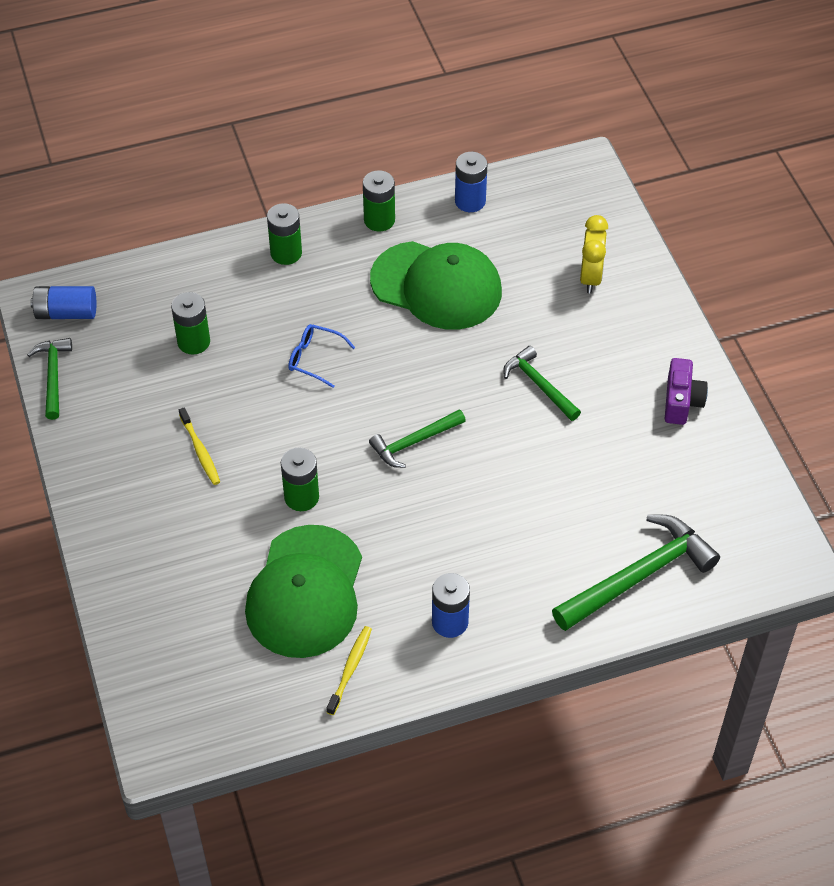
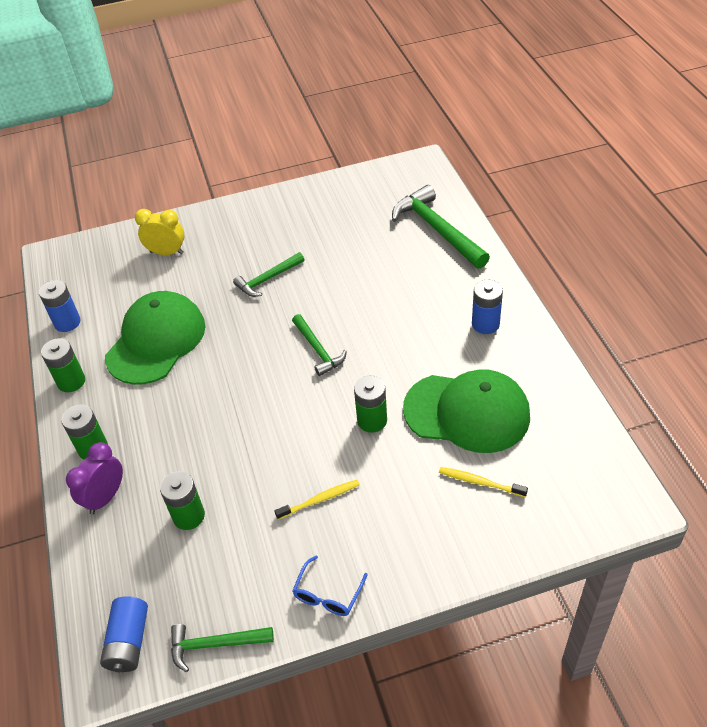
camera: 85 degrees left, 5 degrees down
(223, 273) = (105, 497): none -> purple clock
(314, 359) = (222, 420): blue glasses -> blue glasses (328, 594)
(350, 669) = (535, 380): yellow toothbrush -> yellow toothbrush (480, 482)
(681, 401) = (290, 209): purple camera -> none

